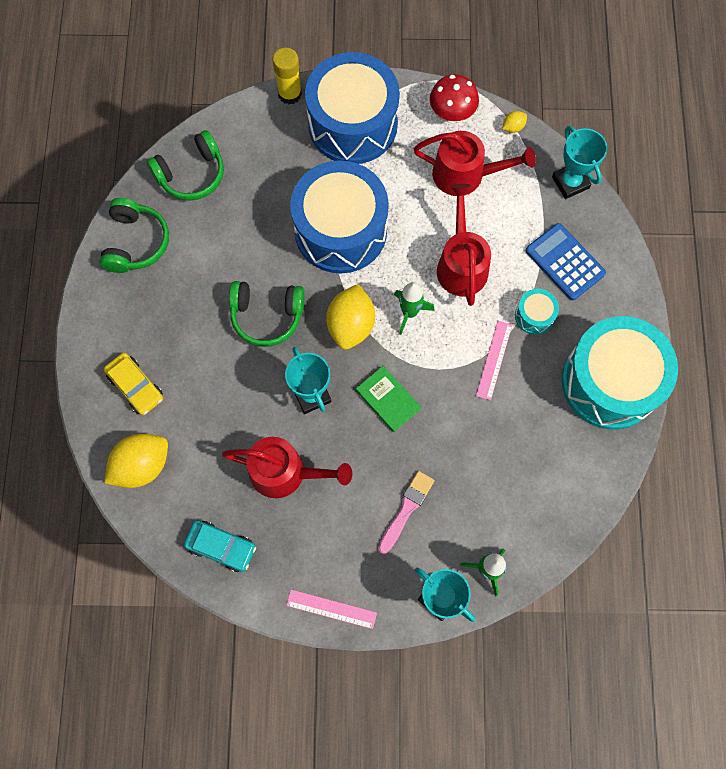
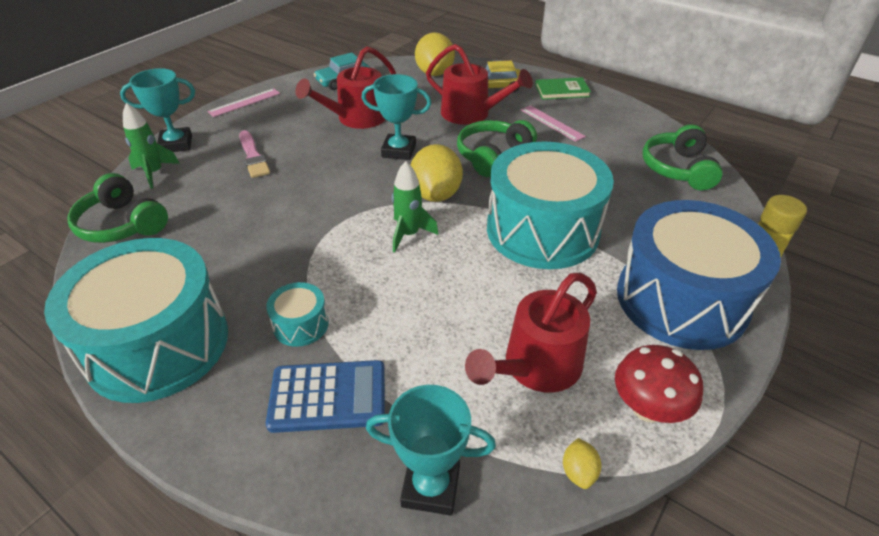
camera: 125 degrees right, 30 degrees down
(136, 242) = (622, 122): green headphones -> green headphones (122, 224)
(340, 230) = (542, 230): blue drum -> turquoise drum
(351, 325) = (436, 194): yellow lemon -> yellow lemon turned 45 degrees clockwise
(388, 399) = (346, 185): green book -> green book (562, 91)
(461, 264) = (421, 298): red watering can -> red watering can (471, 114)
(494, 360) = (296, 266): pink ruler -> pink ruler (551, 123)

